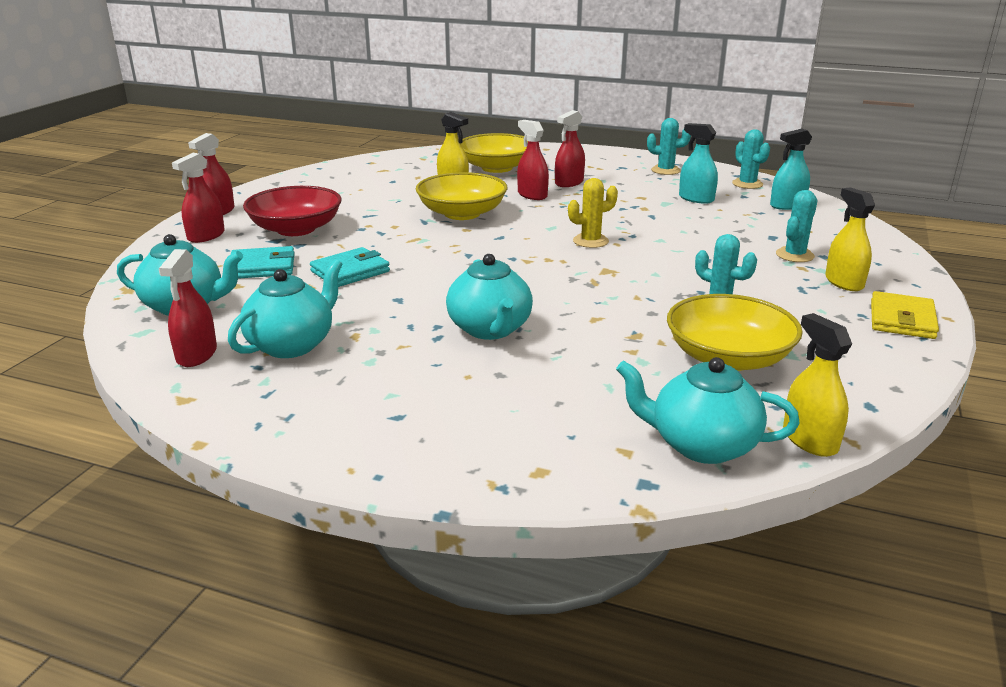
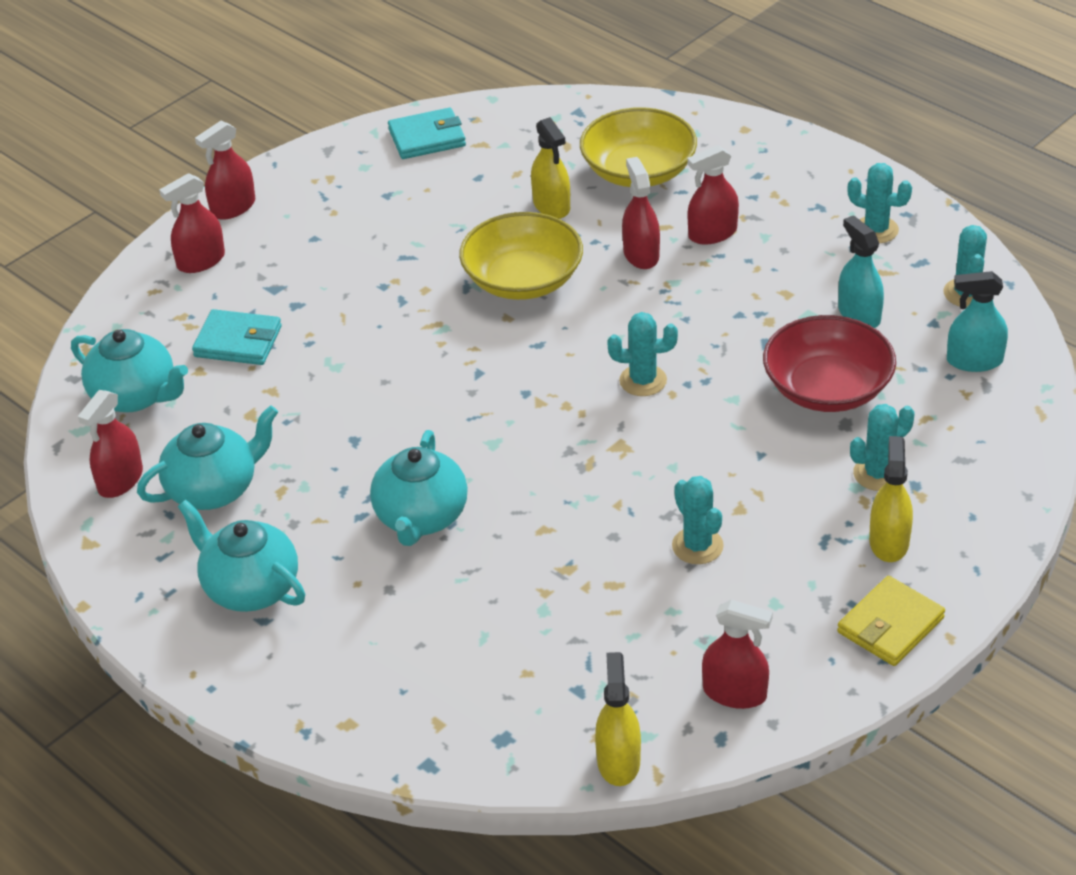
camera: 25 degrees right, 15 degrees up
(296, 229) = (307, 269): red bowl -> red bowl (827, 388)
(350, 271) = (328, 374): turquoise wallet -> turquoise wallet (427, 138)
(590, 241) = (643, 380): yellow cactus -> turquoise cactus
(701, 445) = (512, 737): turquoise teapot -> turquoise teapot (250, 588)
(728, 357) = (637, 630): yellow bowl -> none
(845, 377) = (734, 693): none -> red spray bottle

